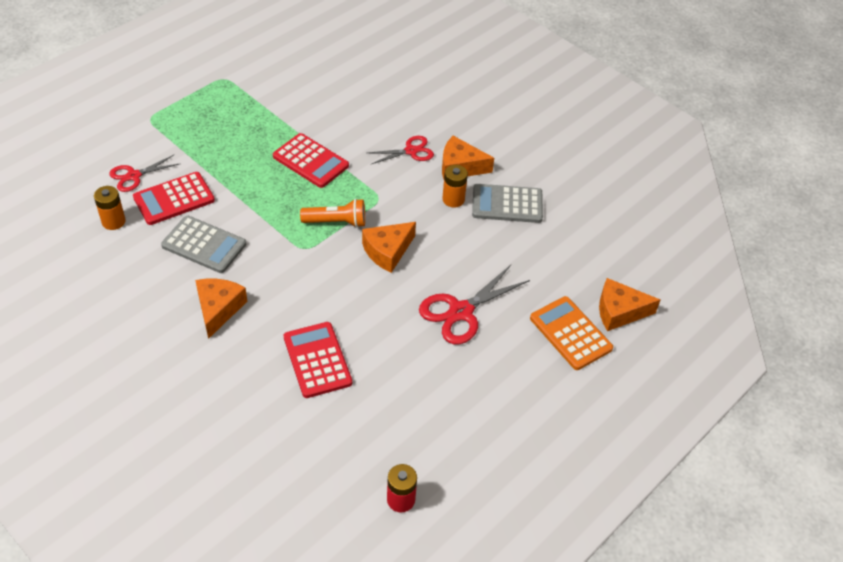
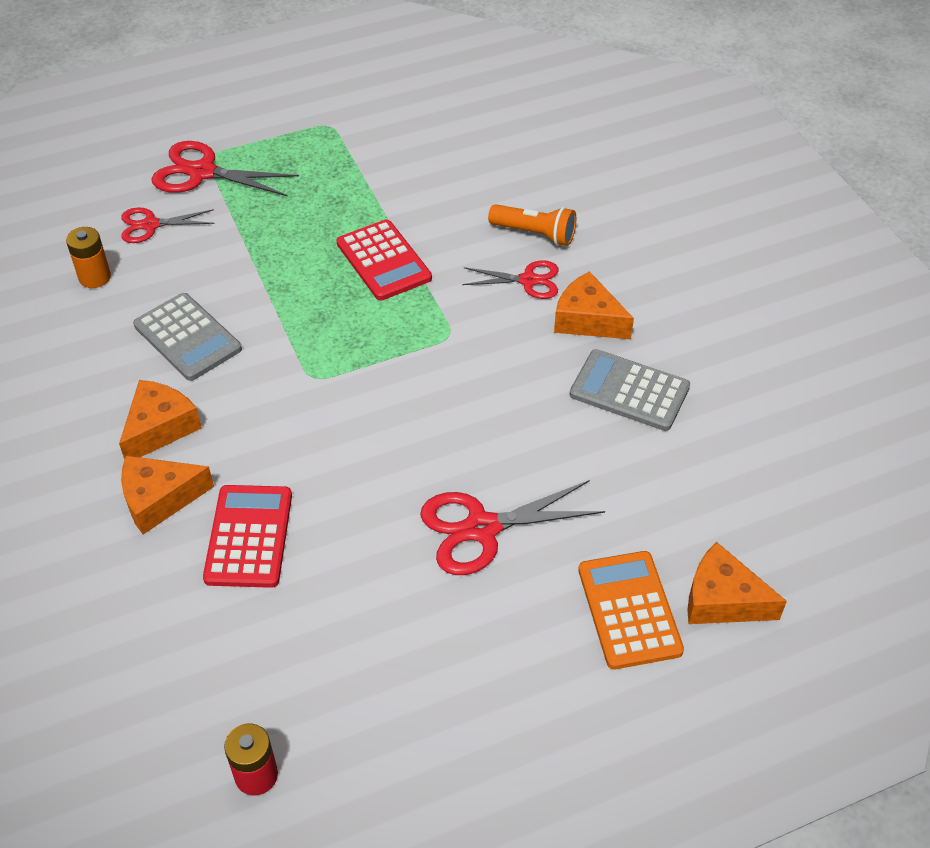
camera: 25 degrees right, 0 degrees up
(150, 131) = (202, 172): none -> red scissors
(174, 199) = (183, 267): red calculator -> none
(336, 222) = (375, 353): orange flashlight -> orange flashlight (535, 234)
(387, 251) = (423, 412): orange cheese -> orange cheese (159, 499)
(453, 199) = (554, 363): orange battery -> none

